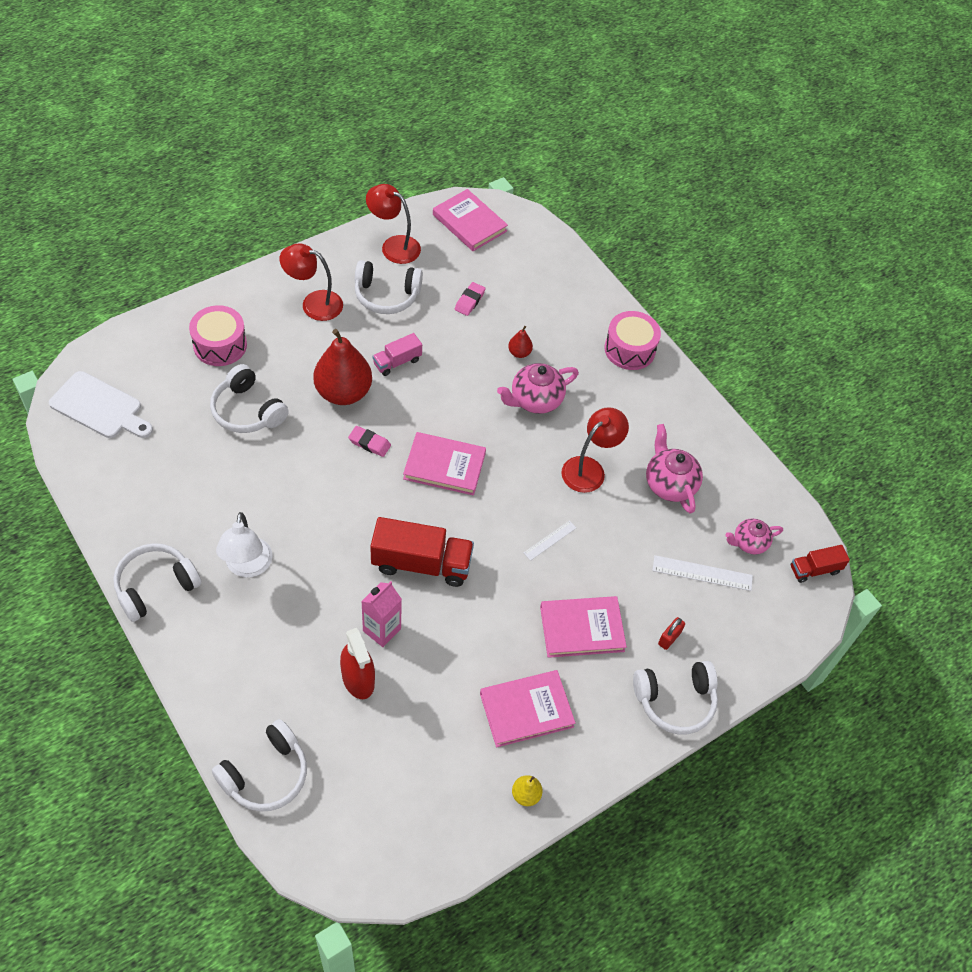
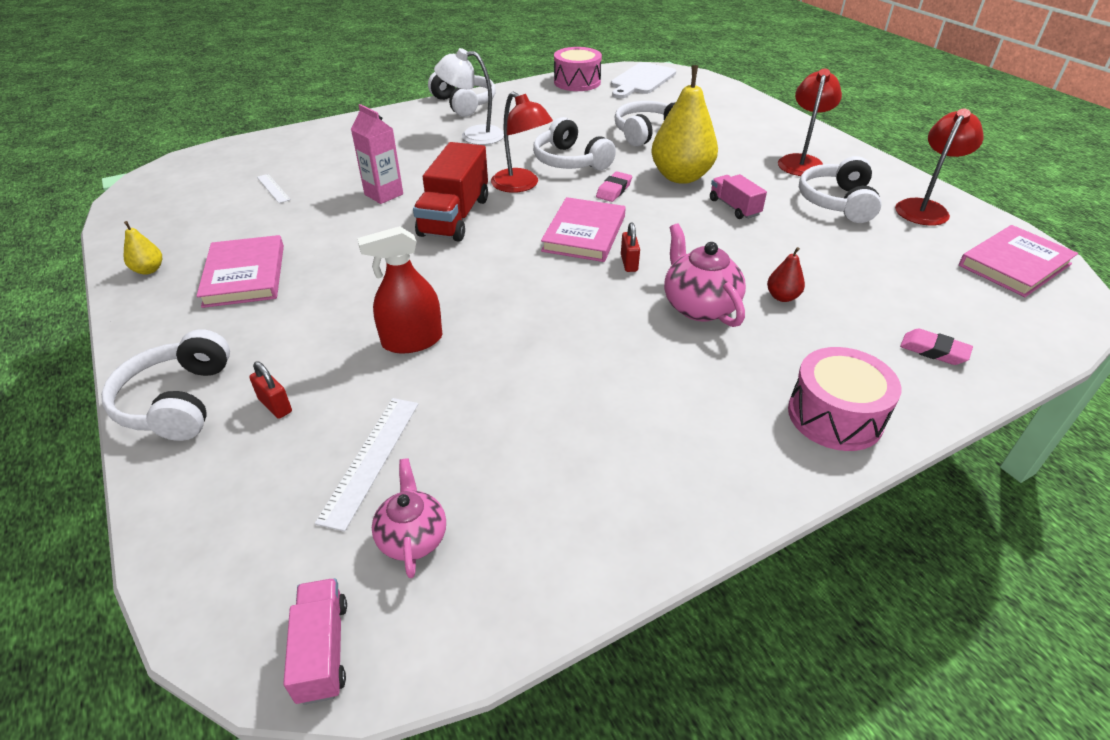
camera: 100 degrees right, 15 degrees down
(220, 345) = (725, 120): pink drum -> pink drum (577, 82)
(266, 774) = (271, 145): white headphones -> white headphones (570, 161)
(343, 392) = (681, 177): red pear -> yellow pear
(358, 679) = (336, 182): red spray bottle -> red spray bottle (412, 341)
(469, 301) = (860, 260): pink eraser -> pink eraser (933, 351)
(485, 437) = (629, 263): none -> red padlock
(550, 540) = (466, 305): white ruler -> white ruler (273, 188)
(582, 628) = (328, 323): pink book -> none
(589, 469) = (580, 349): red lamp -> red lamp (521, 185)
(669, 484) = (550, 437): pink teapot -> none
(814, 569) = (323, 650): red truck -> pink truck

